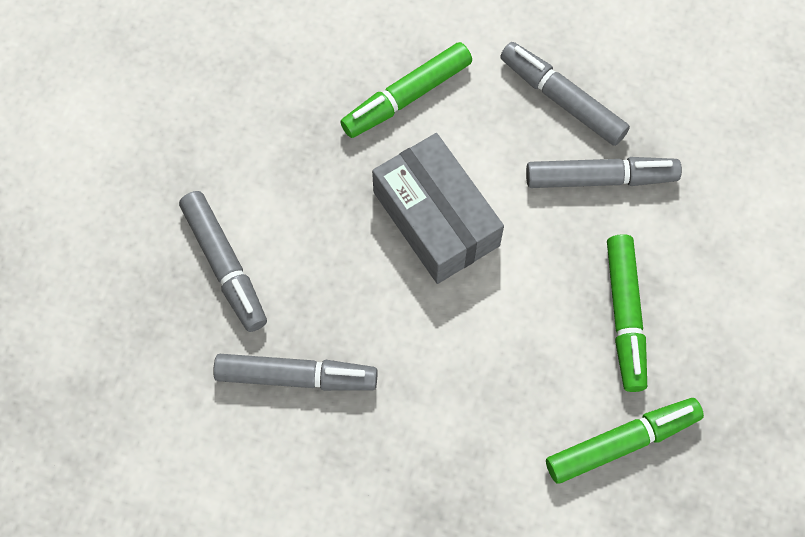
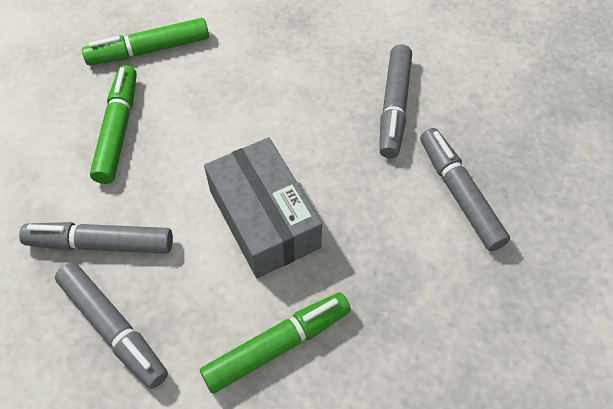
camera: 175 degrees left, 10 degrees down
(296, 377) = (394, 107): grey marker -> grey marker turned 90 degrees counterclockwise

